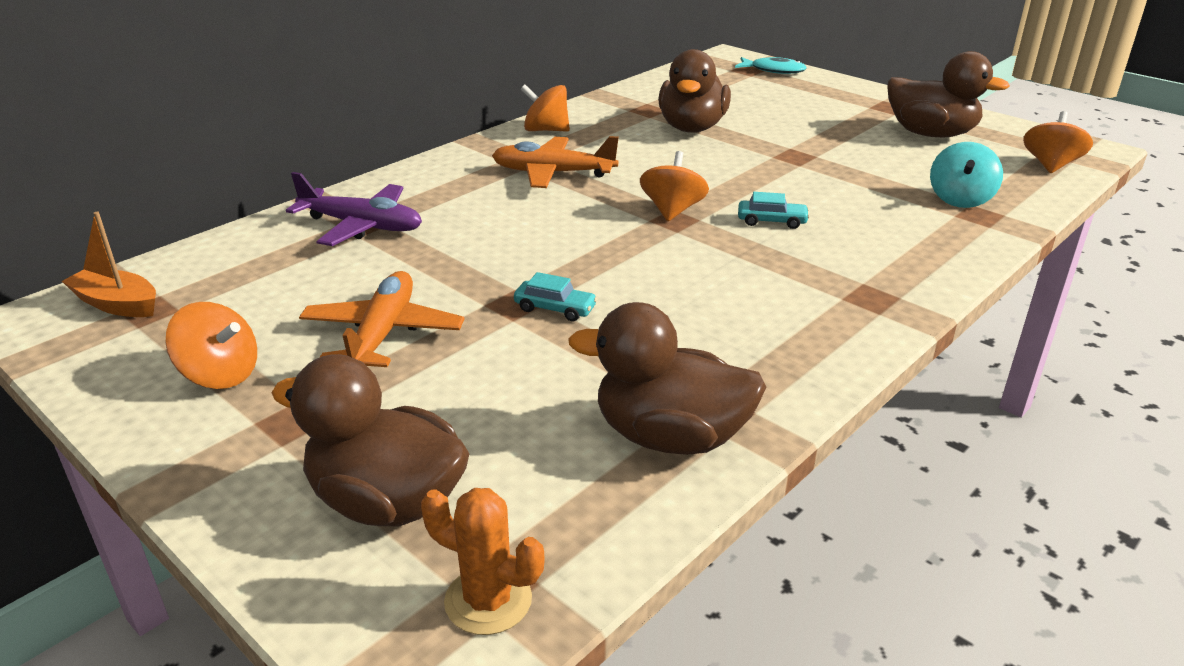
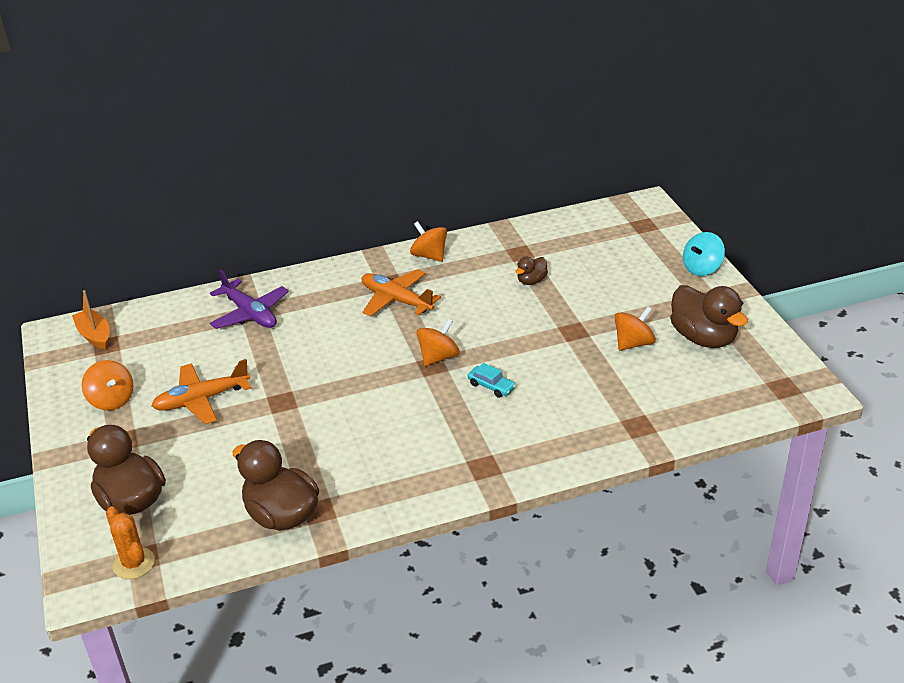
camera: 30 degrees right, 5 degrees up
(383, 334) = (201, 400): orange plane -> orange plane turned 150 degrees counterclockwise
(555, 308) = (300, 412): turquoise car -> none
(692, 128) = (531, 281): brown duck -> brown duck, size x0.50
(774, 70) = (663, 231): turquoise fish -> none
(960, 199) = (643, 407): turquoise spinning top -> turquoise spinning top (702, 268)
(1050, 165) = (756, 397): orange spinning top -> orange spinning top (633, 343)

